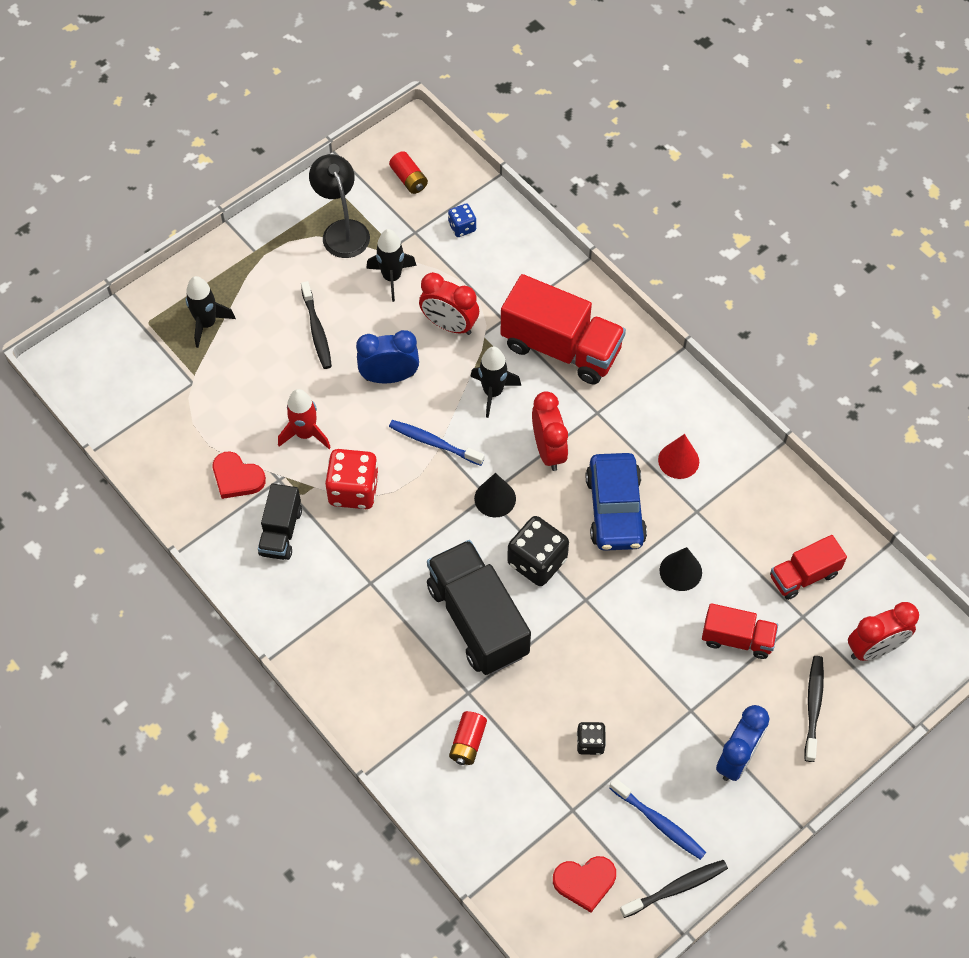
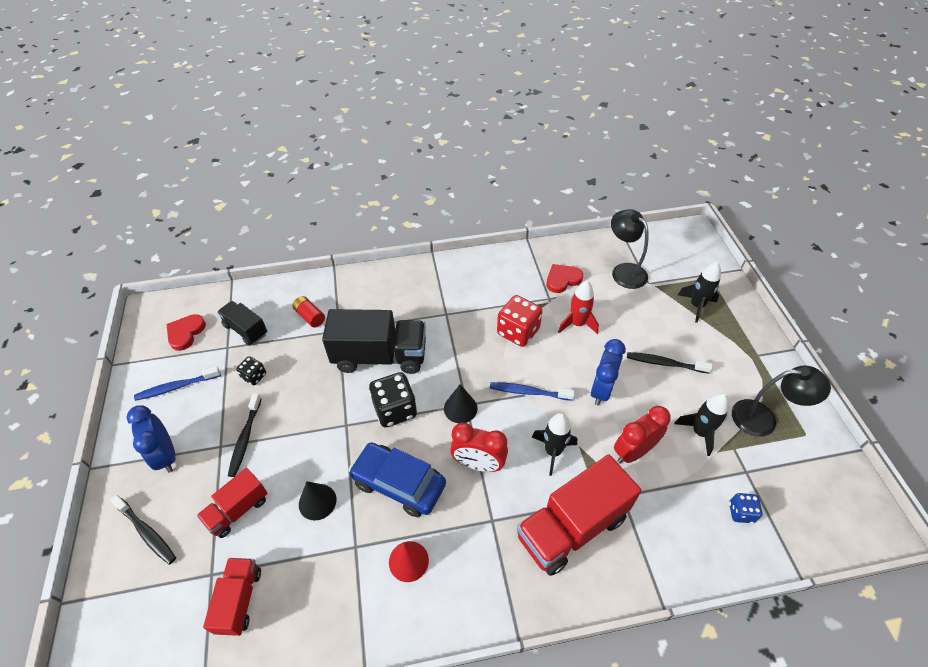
camera: 120 degrees right, 10 degrees down
(184, 415) = (624, 271): none -> black lamp
(281, 532) = (510, 286): black truck -> black truck (246, 330)
(409, 179) = (813, 495): red battery -> none
(434, 443) = (528, 392): blue toothbrush -> blue toothbrush turned 135 degrees counterclockwise
(676, 888) = (136, 375): black toothbrush -> black toothbrush (245, 438)
(874, 648) = (139, 617): red clock -> none

